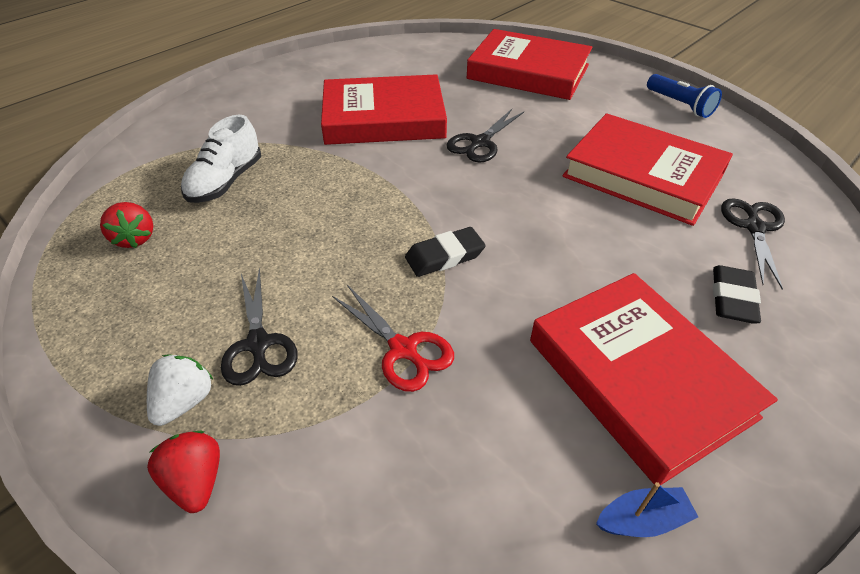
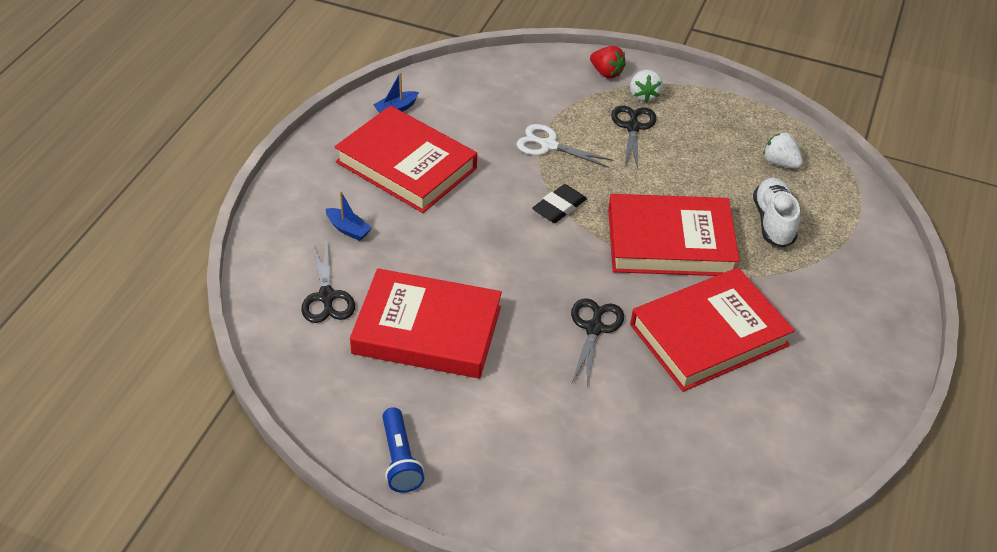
camera: 155 degrees right, 0 degrees up
(135, 238) = (780, 163): red strawberry -> white strawberry
(258, 344) = (633, 127): black scissors -> black scissors turned 45 degrees clockwise
(403, 349) = (549, 145): red scissors -> white scissors
(528, 72) = (601, 473): red book -> red book (670, 242)
(679, 105) = (399, 459): blue flashlight -> blue flashlight turned 135 degrees counterclockwise
(732, 298) = (348, 229): black eraser -> blue boat

